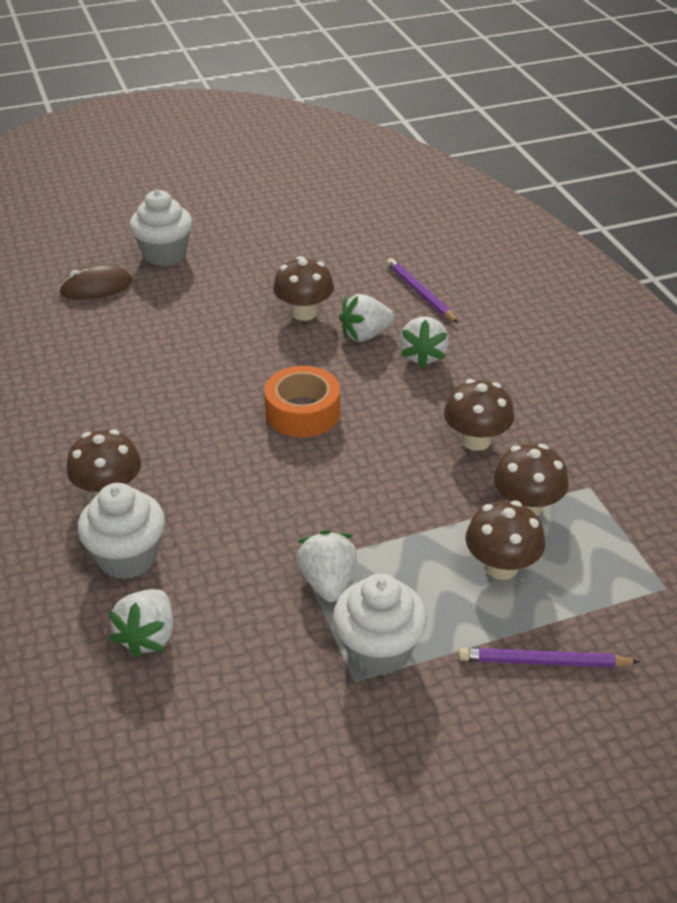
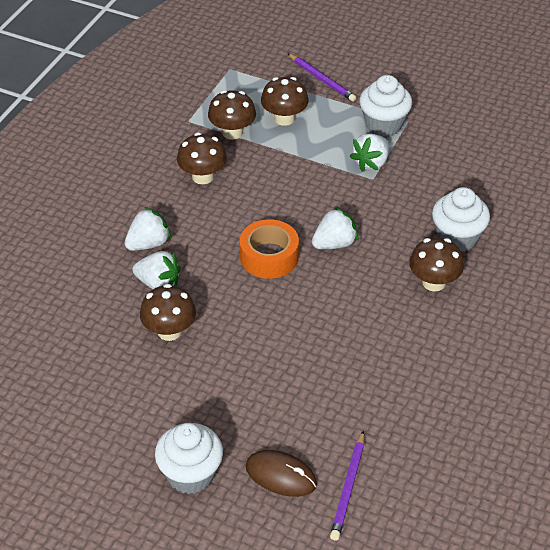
camera: 135 degrees left, 5 degrees up
(148, 636) = (482, 194): white strawberry -> white strawberry (334, 243)
(420, 293) = (75, 290): purple pencil -> purple pencil (348, 488)

